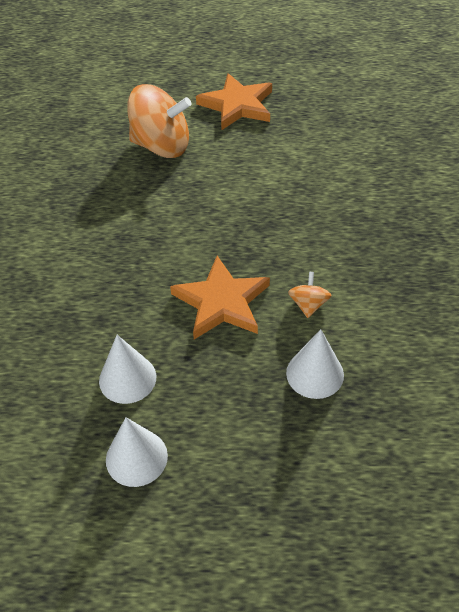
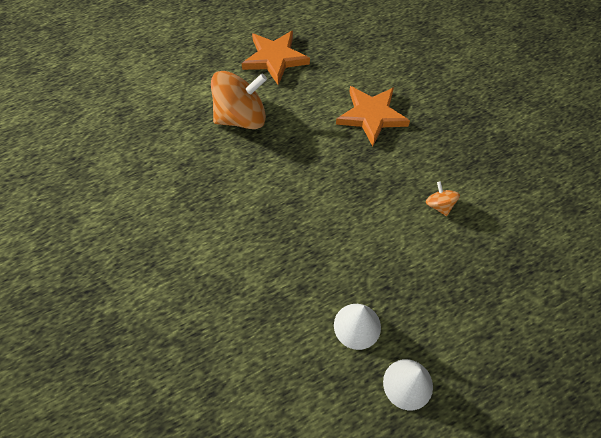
camera: 30 degrees left, 10 degrees up
(221, 302) = (379, 231): orange star -> orange star (371, 116)
(315, 373) = (479, 257): white cone -> none

